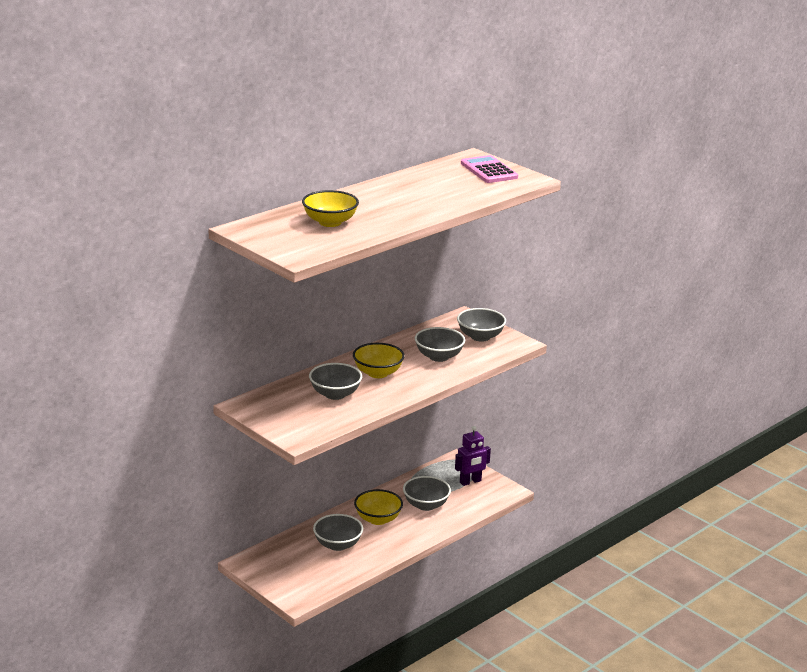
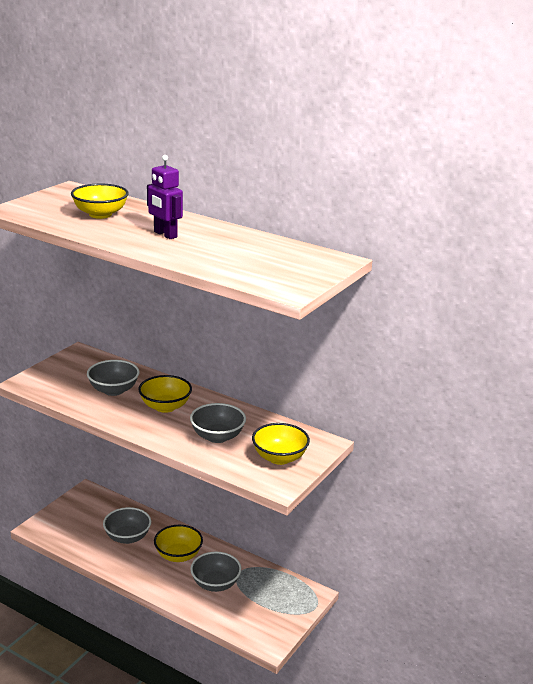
camera: 75 degrees right, 0 degrees up
(470, 482) = (274, 611): purple robot -> purple robot (165, 234)
(480, 337) = (279, 458): grey bowl -> yellow bowl
(489, 170) = (299, 269): pink calculator -> none

